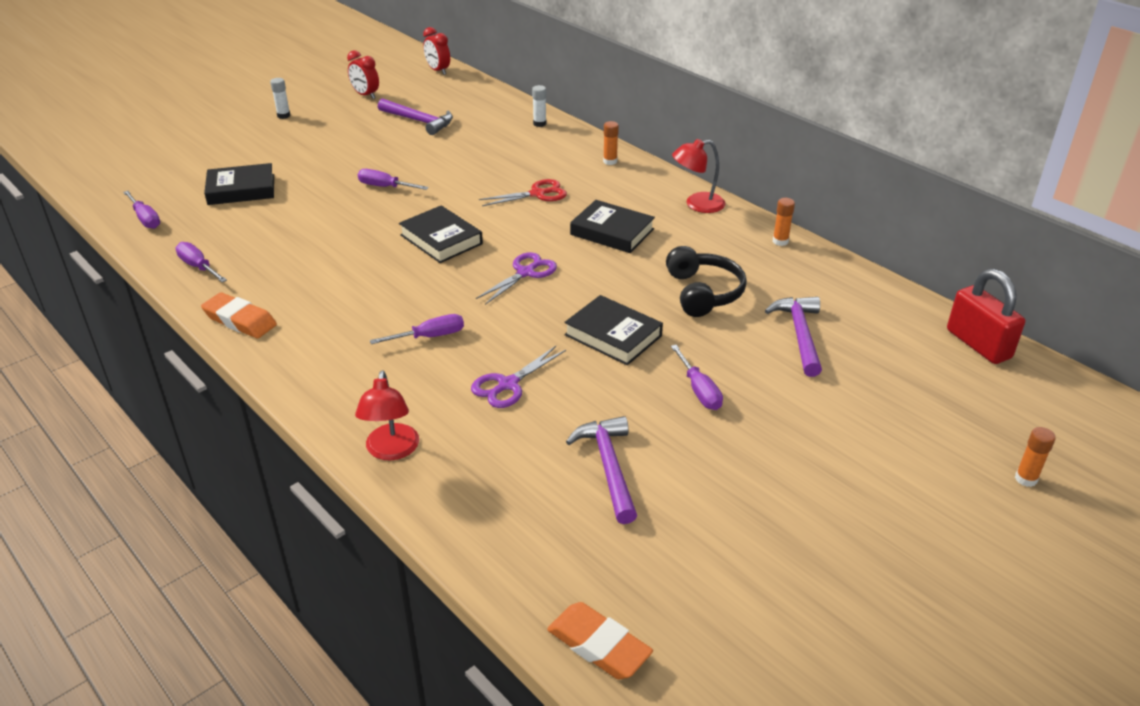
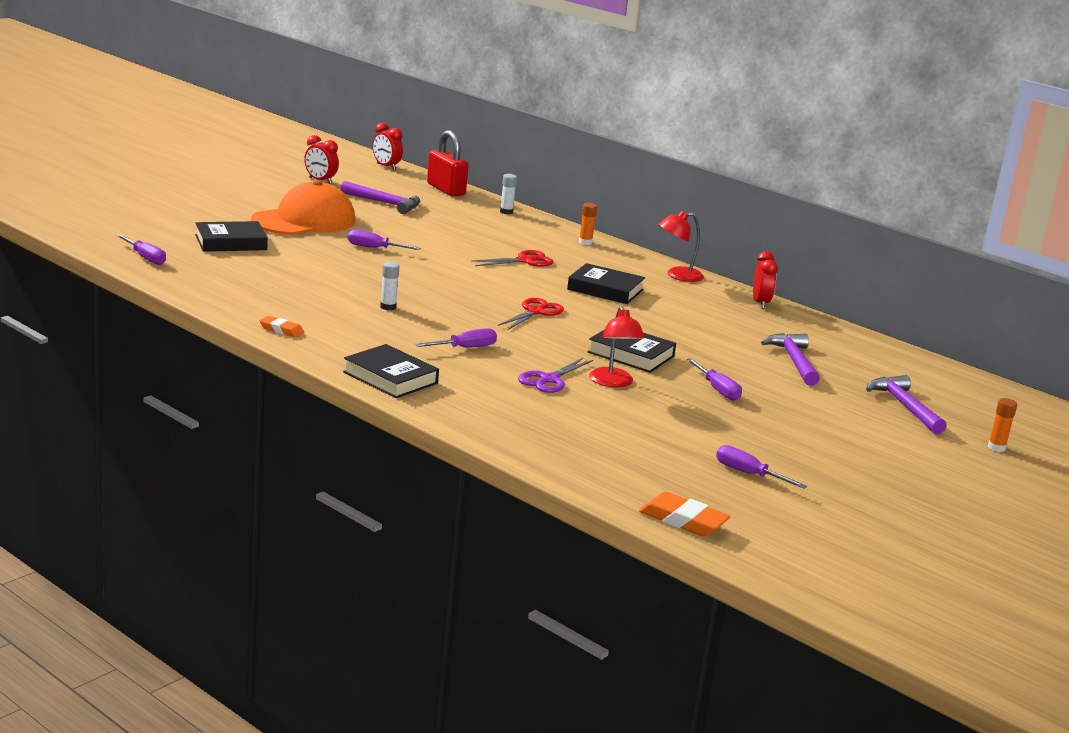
camera: 10 degrees left, 15 degrees down
(198, 266) = (219, 293): purple screwdriver -> purple screwdriver (747, 474)
(240, 320) = (281, 330): orange eraser -> orange eraser, size x0.61
(283, 116) = (243, 191): white glue stick -> white glue stick (388, 307)
(328, 152) = (304, 221): none -> orange cap
(391, 451) = (464, 414): red lamp -> red lamp (613, 383)
(441, 239) = (446, 286): black book -> black book (390, 377)
(525, 273) = (535, 312): purple scissors -> red scissors
(608, 467) = (655, 429): purple hammer -> purple hammer (904, 406)
(703, 293) = (702, 332): black headphones -> none
(780, 241) = (760, 303): orange glue stick -> red clock
(978, 344) = (945, 373): red padlock -> red padlock (446, 189)

